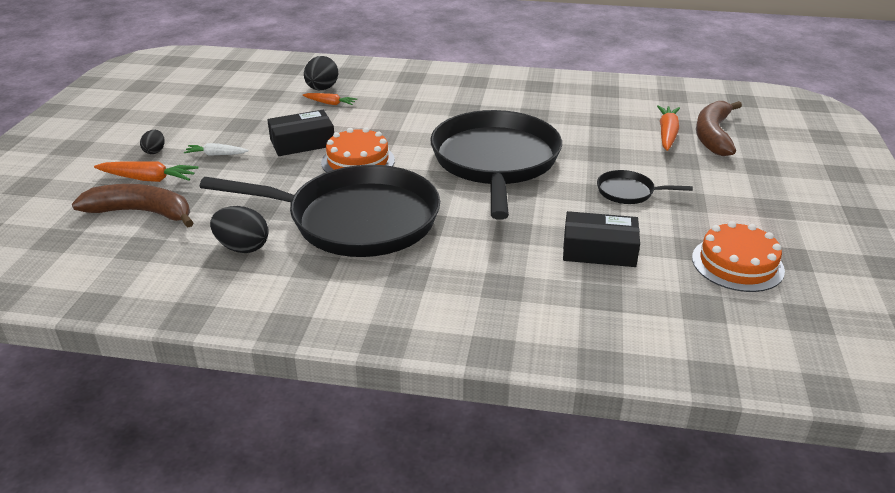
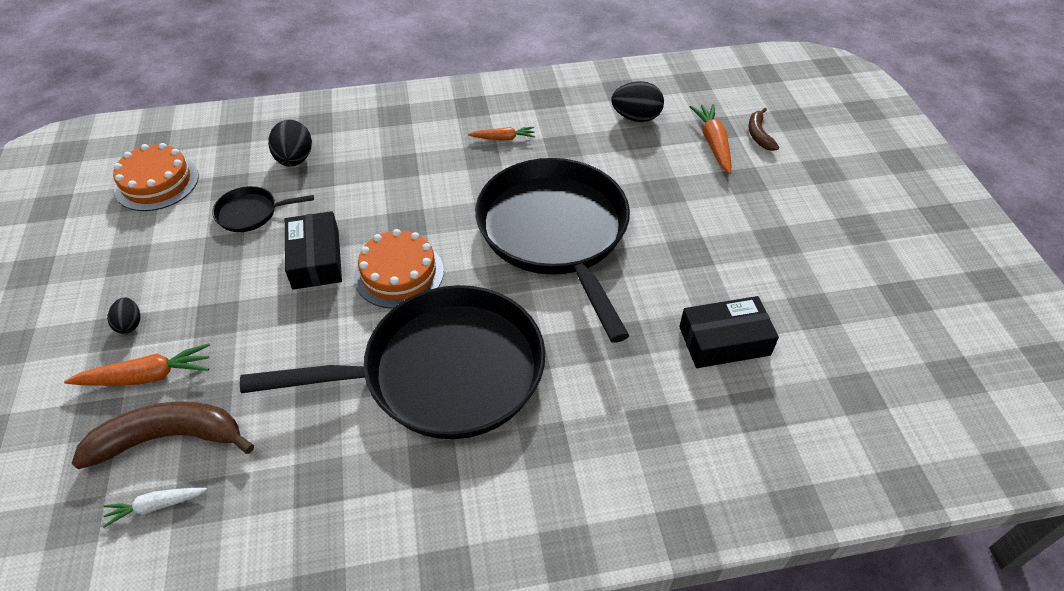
camera: 20 degrees left, 15 degrees up
(216, 154) = (216, 308): white carrot -> white carrot (156, 506)
(242, 247) = (330, 459): black egg -> black egg (636, 117)
(302, 142) = (316, 259): black box -> black box turned 60 degrees counterclockwise
(330, 103) = (317, 183): orange carrot -> orange carrot (503, 138)
(628, 192) = (714, 243): black pan -> black pan (250, 213)
(713, 135) = (759, 135): brown banana -> brown banana, size x0.53
(737, 264) = (862, 320): orange cake -> orange cake (157, 183)

